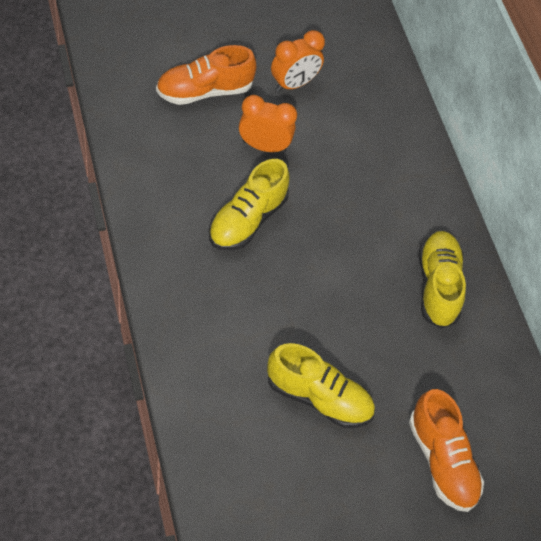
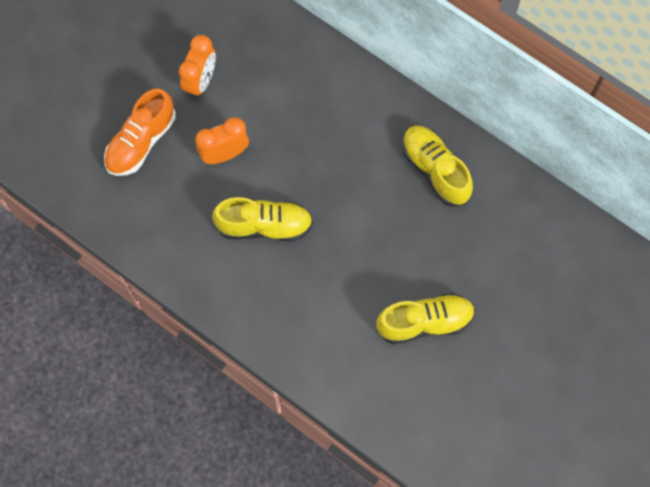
camera: 30 degrees left, 15 degrees up
(247, 220) = (264, 225): yellow shoe -> yellow shoe turned 90 degrees counterclockwise
(442, 461) = (538, 301): orange shoe -> none

